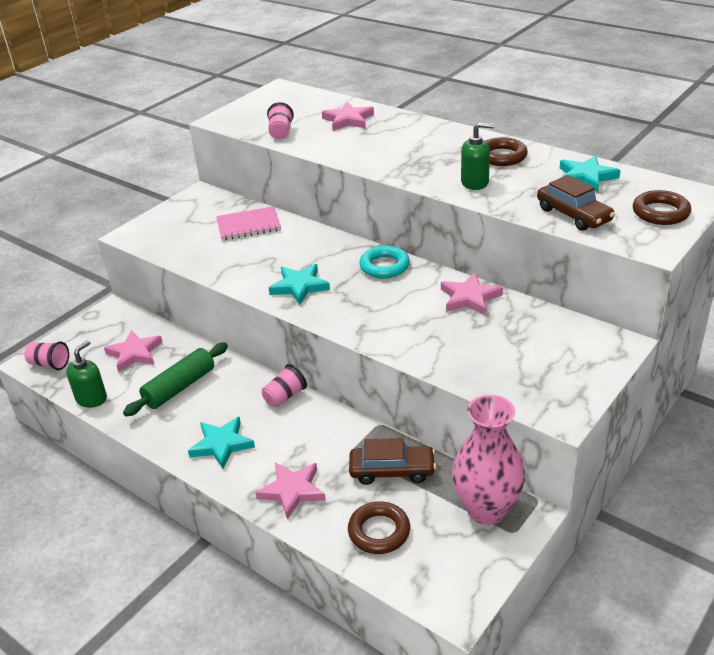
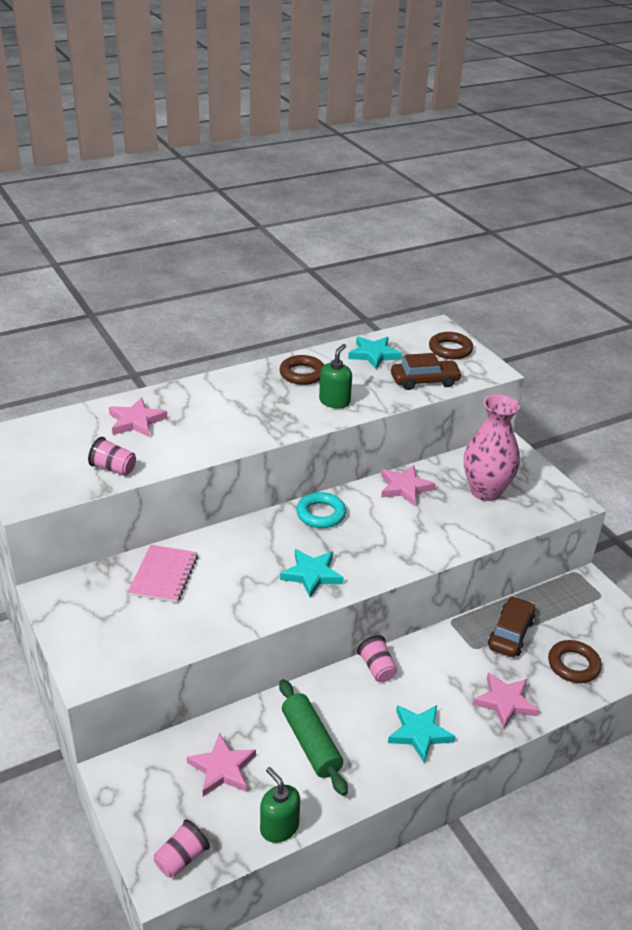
camera: 70 degrees left, 0 degrees up
(486, 509) = (574, 599): pink vase -> pink vase (485, 491)

